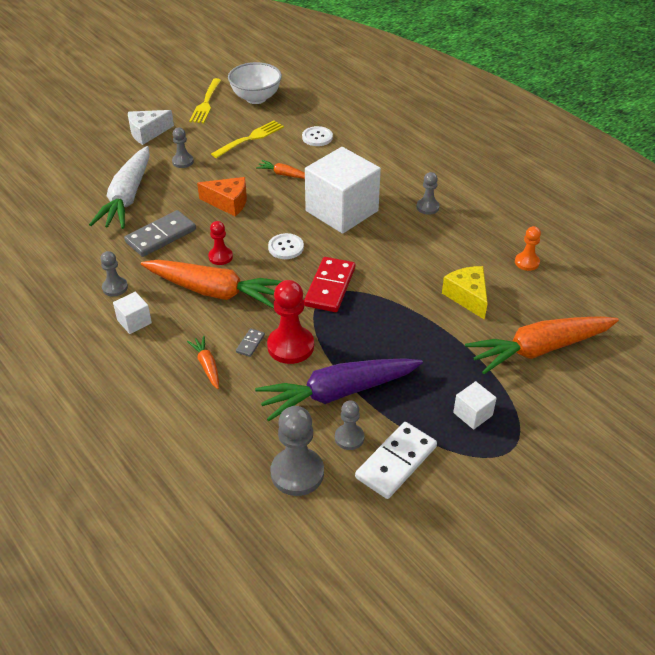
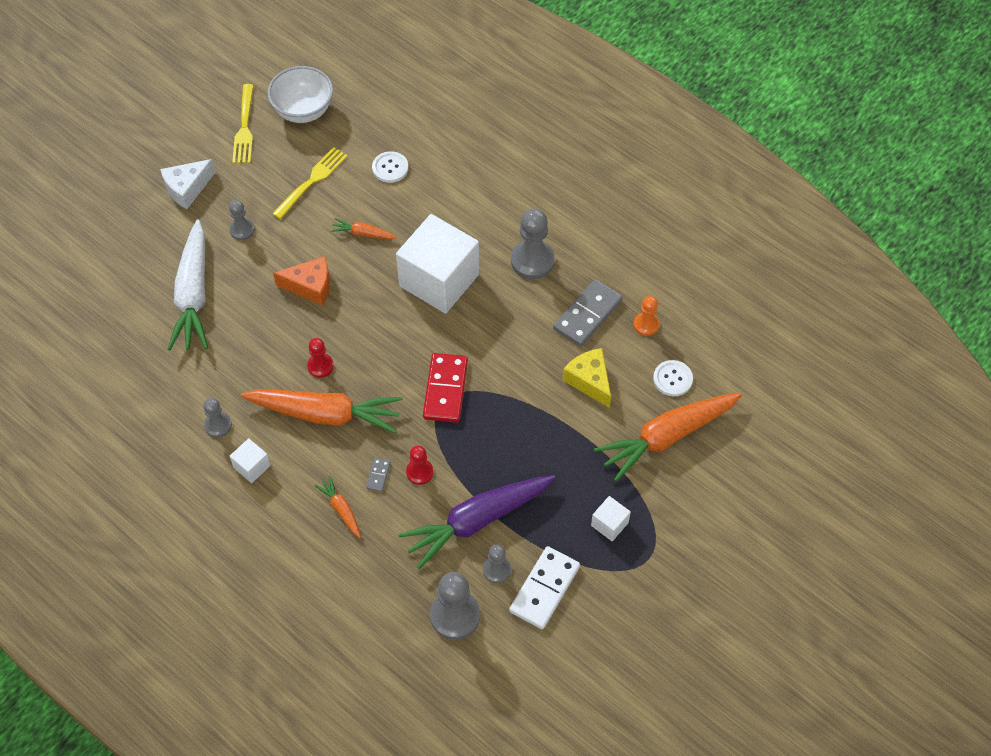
camera: 10 degrees left, 15 degrees up
(161, 236) = (247, 346): grey domino -> grey domino (587, 315)
(286, 247) = (388, 342): white button -> white button (672, 379)
(290, 346) = (419, 472): red pawn -> red pawn, size x0.57
(427, 207) = (532, 261): grey pawn -> grey pawn, size x1.74

